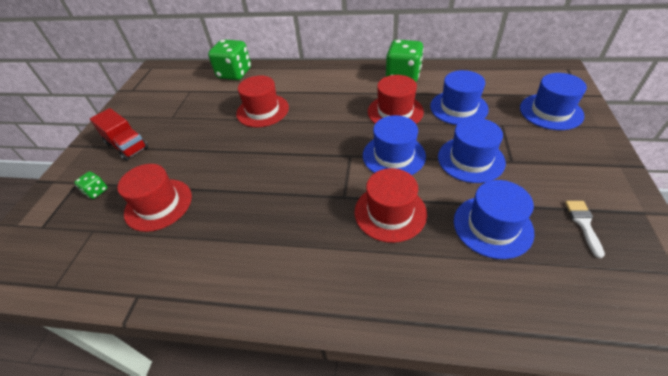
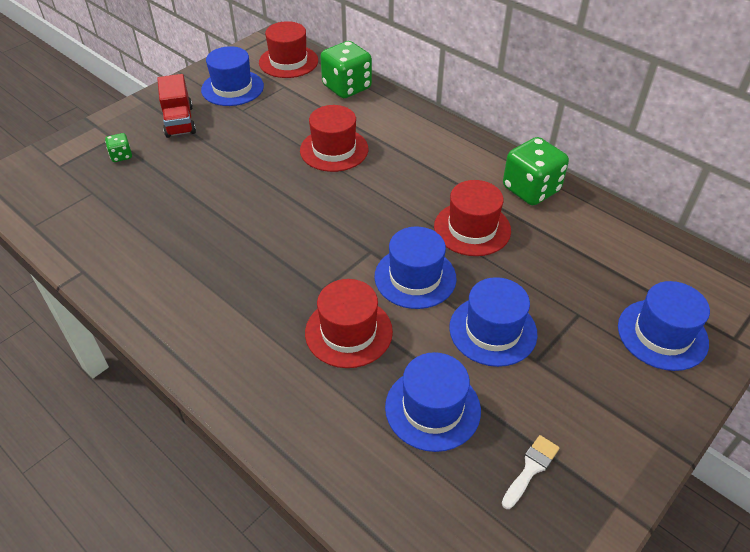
camera: 30 degrees right, 0 degrees up
(158, 204) = (159, 199): red hat -> red hat (288, 61)
(458, 107) = (551, 265): blue hat -> blue hat (232, 88)

